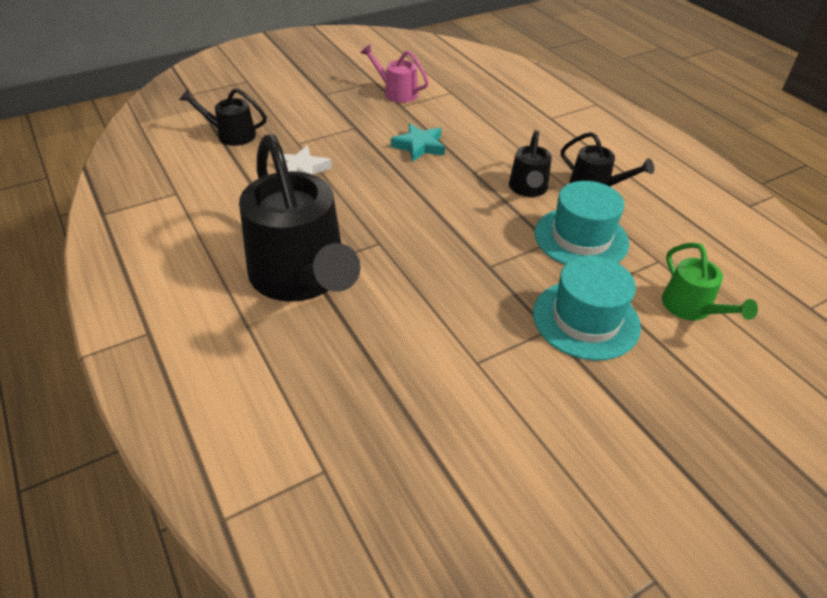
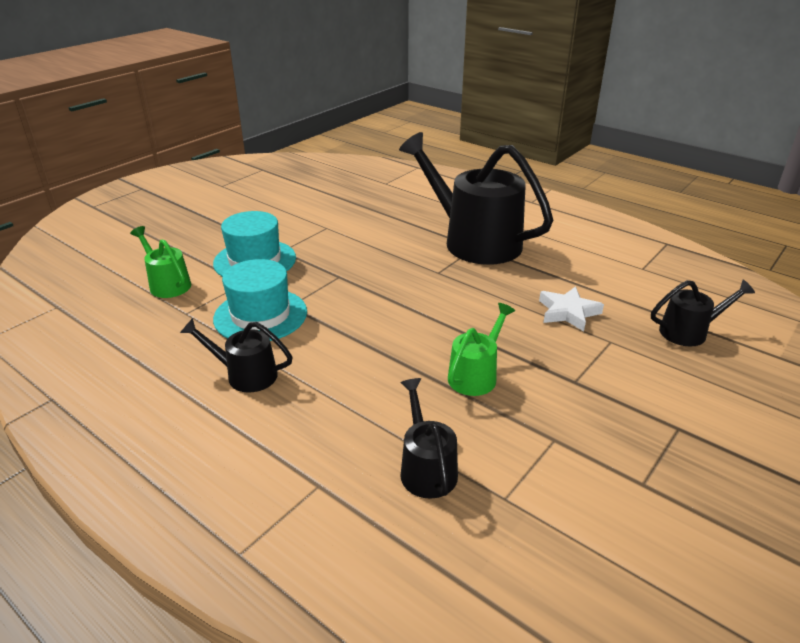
camera: 160 degrees right, 10 degrees down
(396, 92) = (585, 466): pink watering can -> none
(419, 146) = (476, 375): turquoise star -> green watering can
(528, 189) = (324, 352): black watering can -> black watering can (426, 467)

